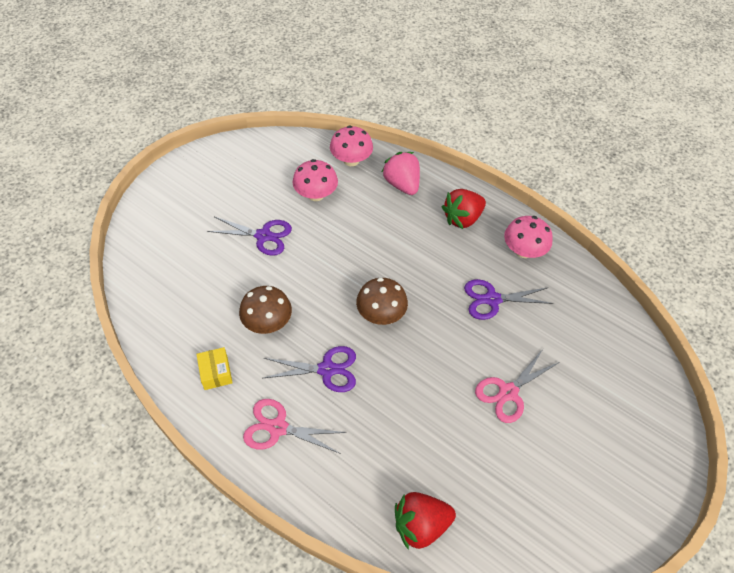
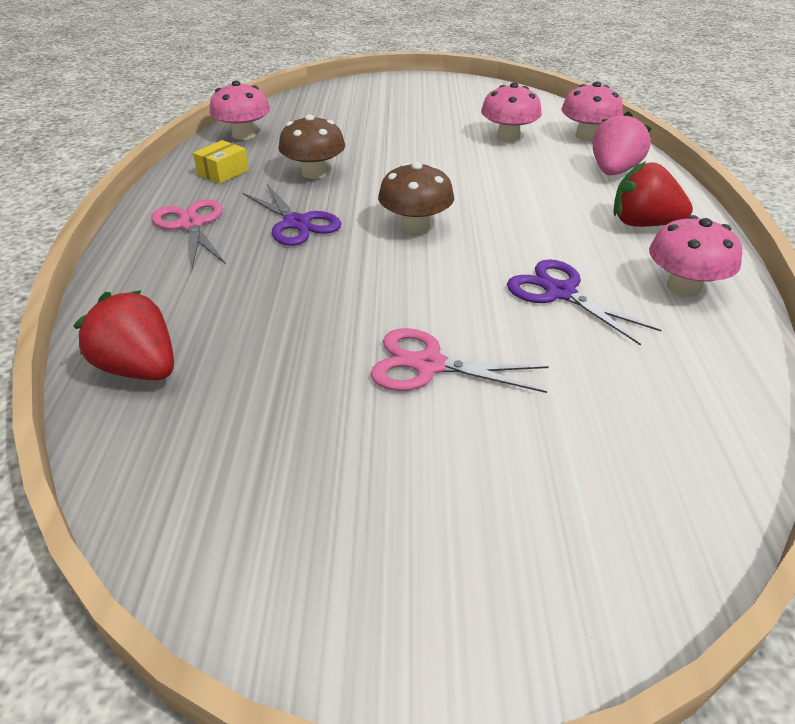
camera: 55 degrees right, 15 degrees down
(163, 329) = (243, 135): none -> pink mushroom
(263, 236) = (413, 134): purple scissors -> none

